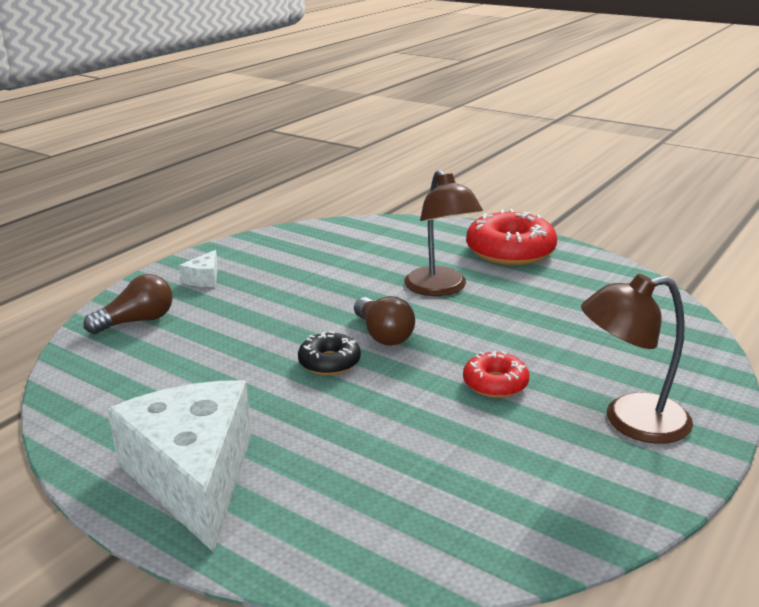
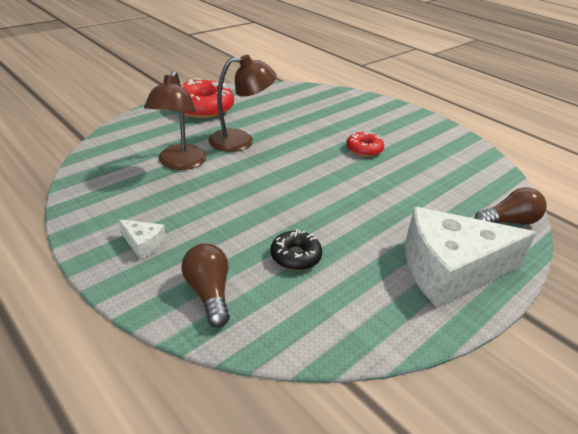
camera: 80 degrees left, 10 degrees up
(329, 362) = (323, 198): black donut -> black donut (295, 256)
(383, 335) = (294, 172): brown light bulb -> brown light bulb (508, 221)
(630, 421) = (404, 126): brown lamp -> brown lamp (180, 163)

